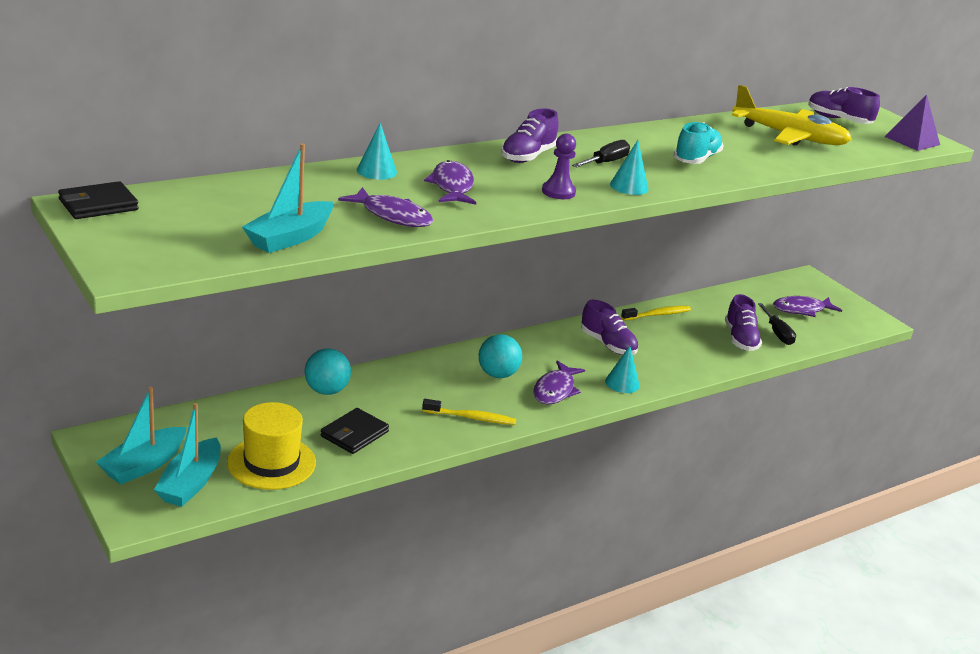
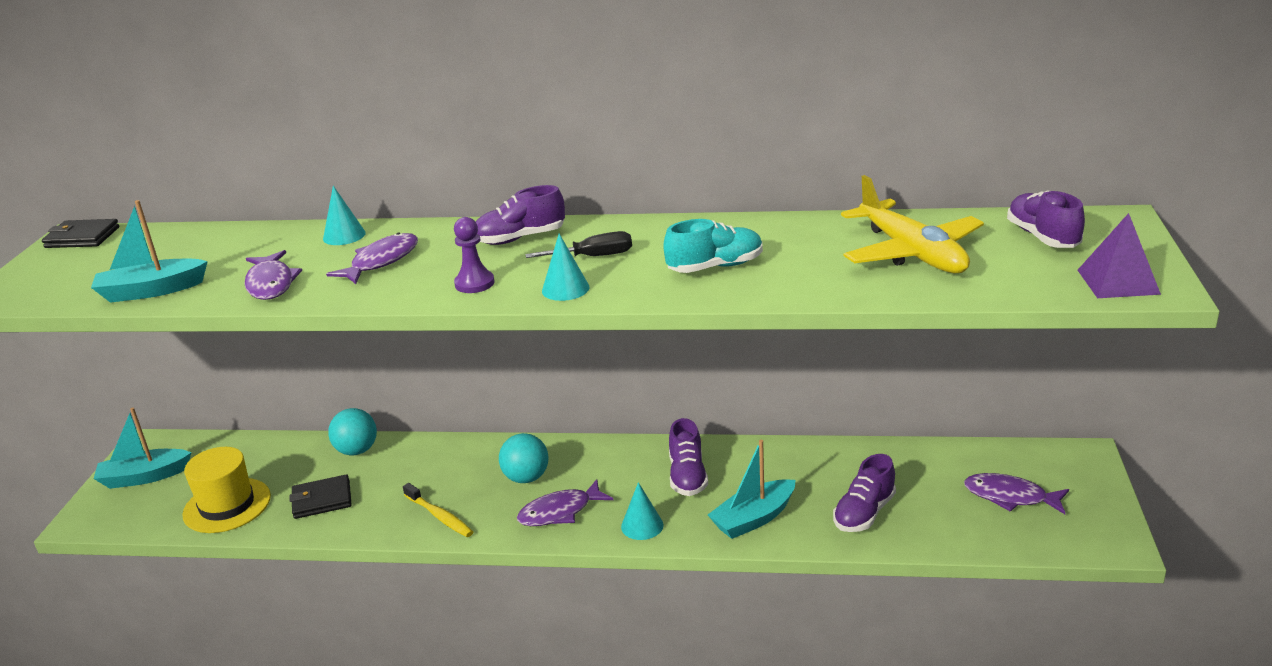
camera: 45 degrees right, 0 degrees up
(190, 483) = (151, 504): turquoise boat -> turquoise boat (753, 518)
(657, 315) = (796, 456): yellow toothbrush -> none
(777, 333) = (928, 519): black screwdriver -> none

